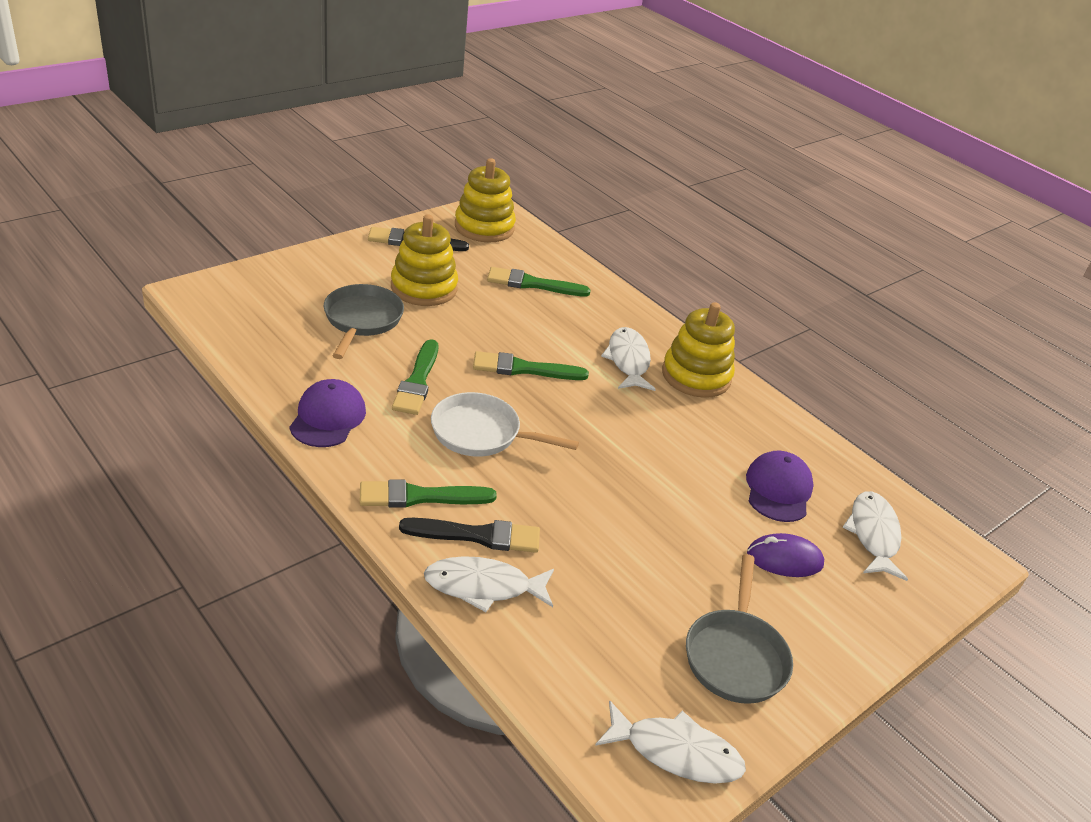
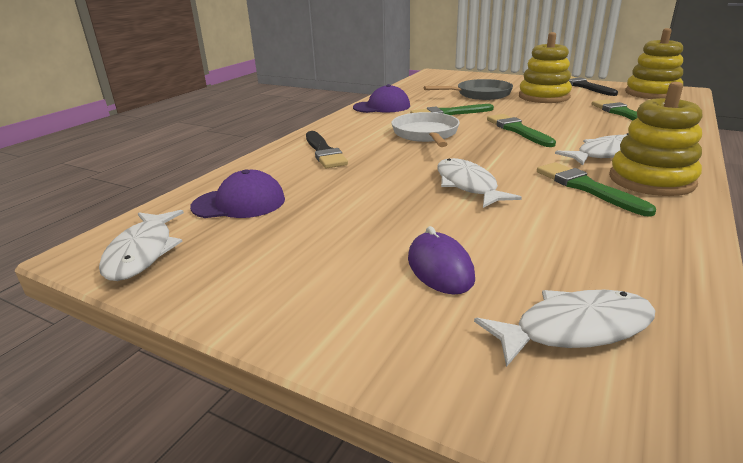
camera: 75 degrees right, 10 degrees down
(420, 496) = (342, 134): green brush -> green brush (587, 188)
(483, 587) = (278, 162): white fish -> white fish (468, 185)
(735, 656) = (271, 262): grey pan -> none
(778, 490) = (551, 247): purple cap -> purple cap (239, 203)

